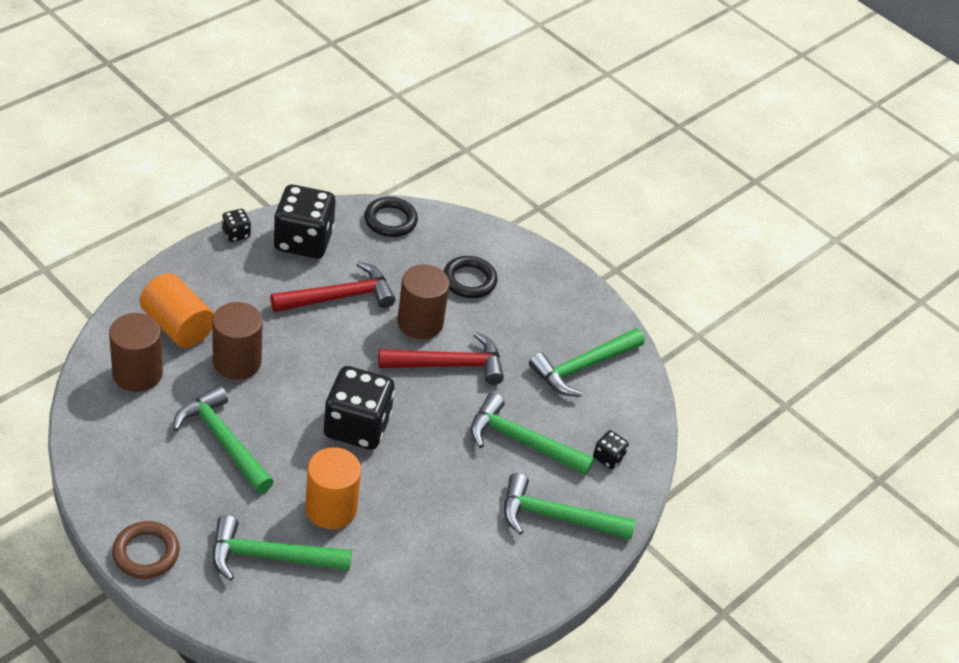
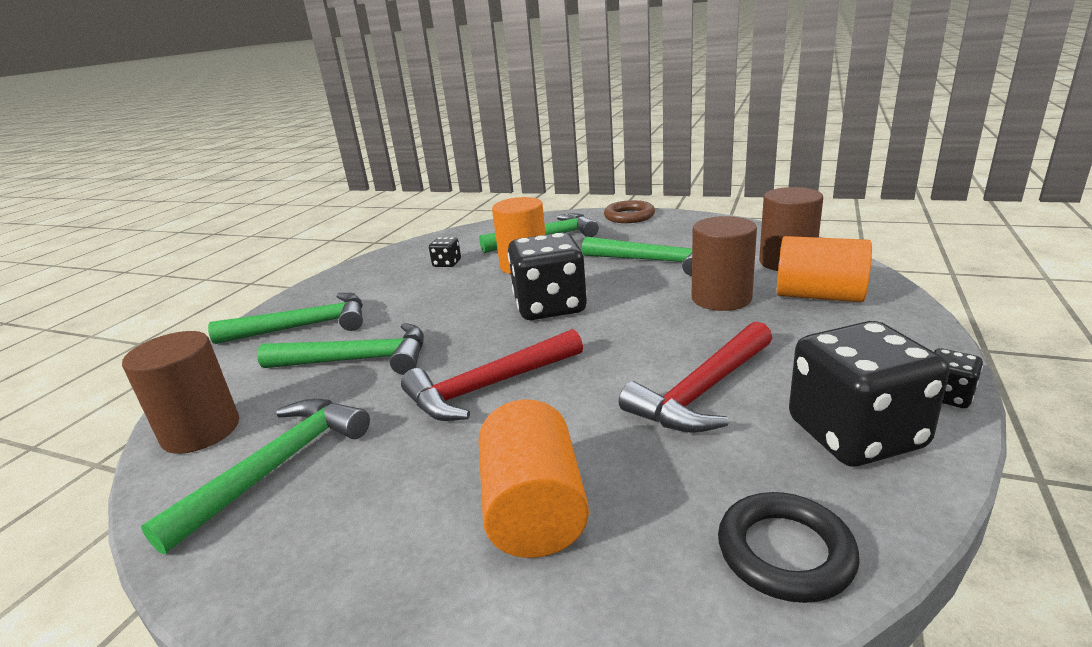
camera: 165 degrees right, 20 degrees down
(420, 322) = (564, 413): brown cylinder -> brown cylinder (201, 431)
(469, 280) = (534, 510): black ring -> orange cylinder
(608, 457) = (239, 386): black dice -> black dice (447, 263)

